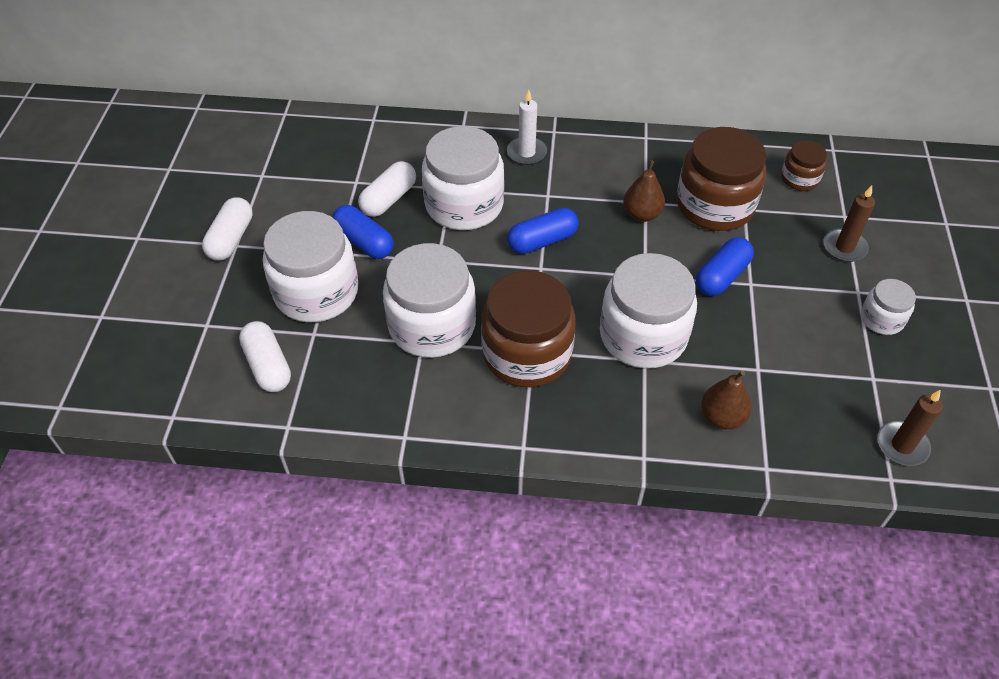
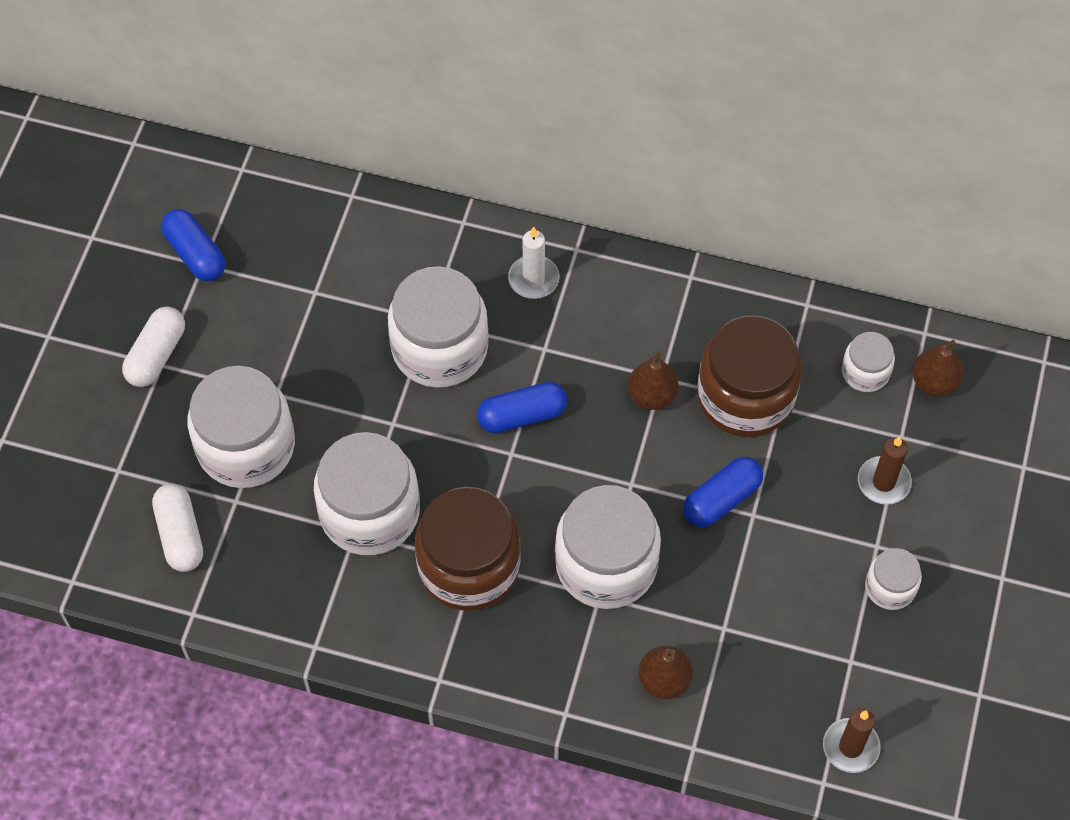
camera: 10 degrees right, 10 degrees up
(364, 242) = (311, 384): blue capsule -> blue capsule (195, 254)
(389, 199) = (350, 325): white capsule -> none
(799, 178) = (865, 372): brown jar -> white jar
(854, 178) = (934, 382): none -> brown pear

